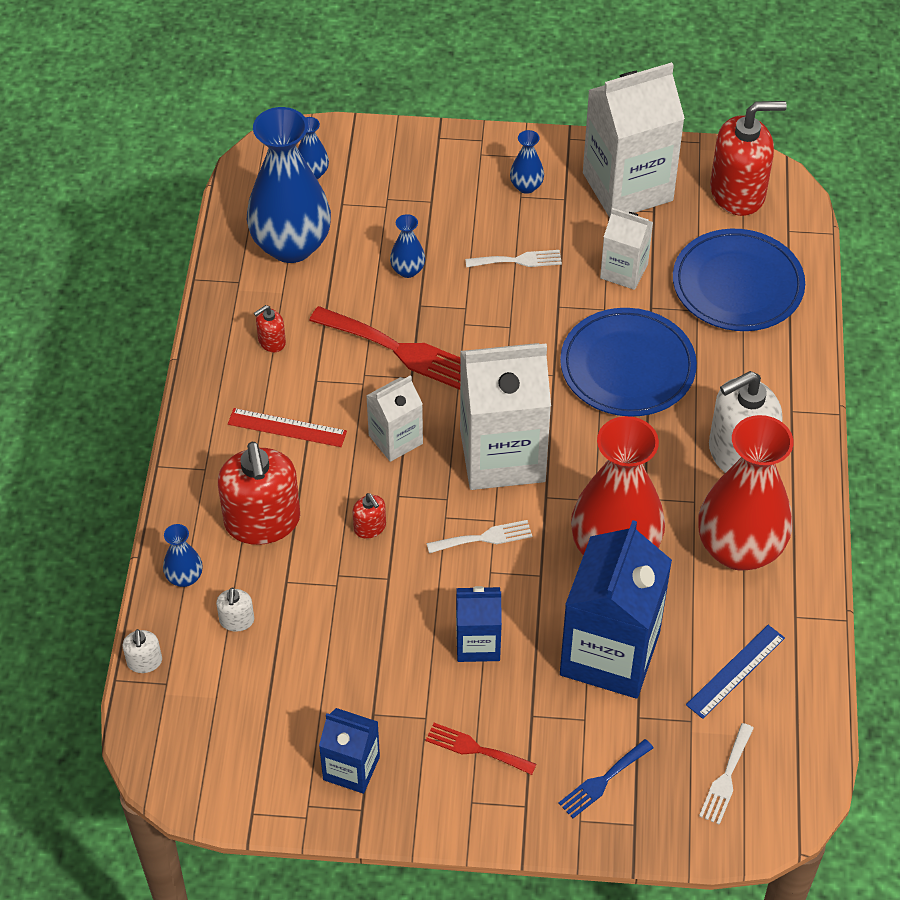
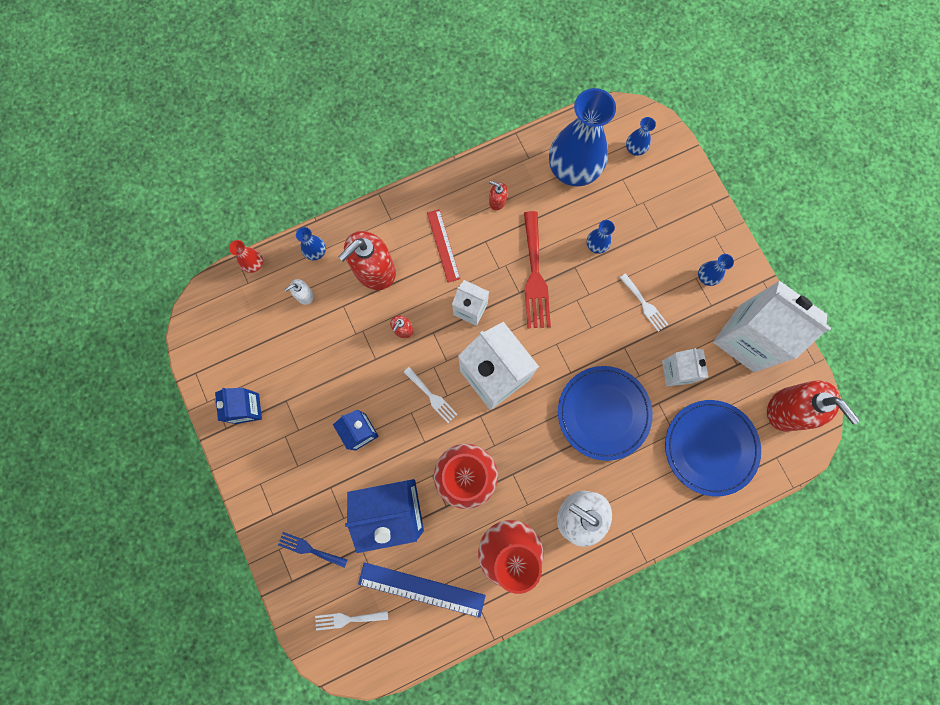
camera: 60 degrees right, 25 degrees up
(144, 662) = (254, 264): white soap dispenser -> red vase
(475, 749) = (293, 468): red fork -> none
(736, 671) = (421, 589): blue ruler -> blue ruler, size x1.50

